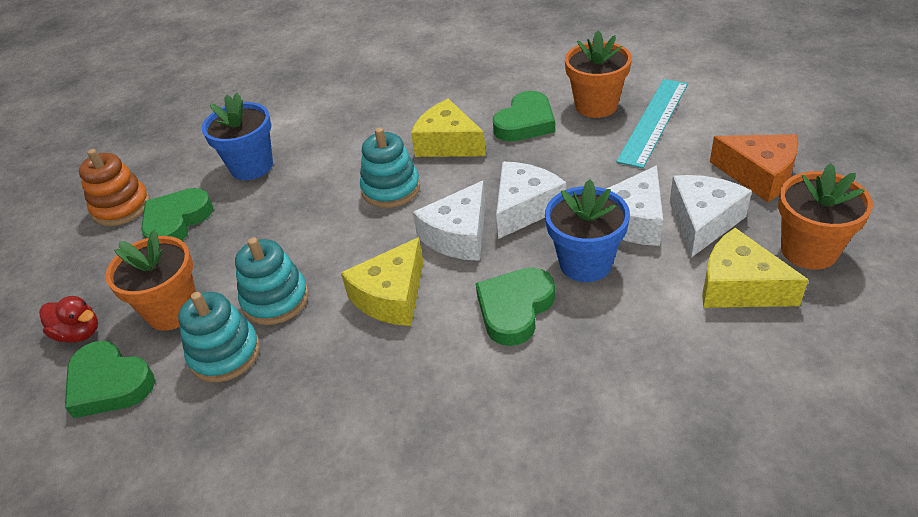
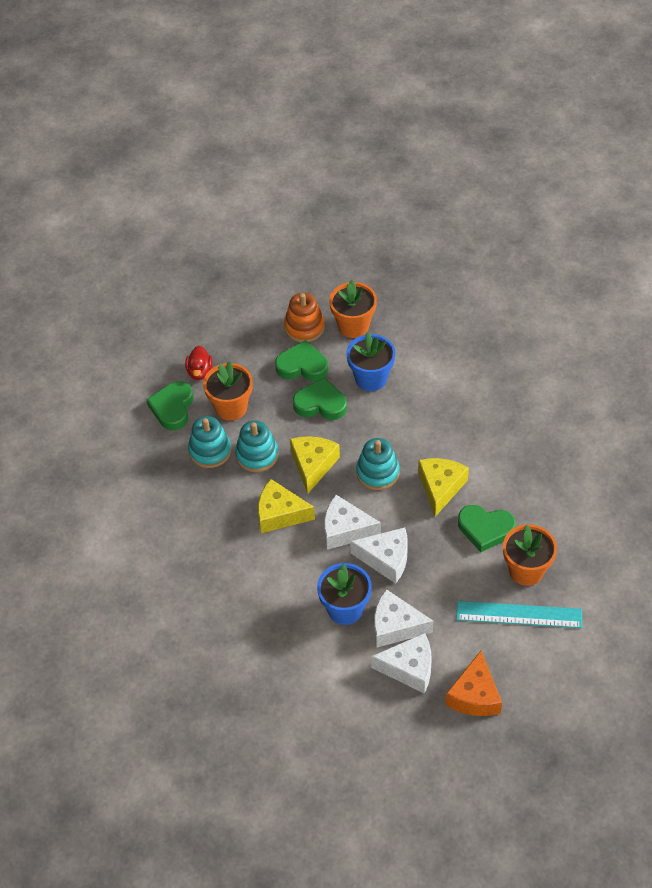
camera: 65 degrees right, 10 degrees up
(515, 309) = (292, 582): green heart -> green heart (320, 404)
(739, 287) = (353, 699): yellow cheese -> yellow cheese (313, 465)
(809, 250) = (402, 735): orange flower pot -> orange flower pot (353, 326)

